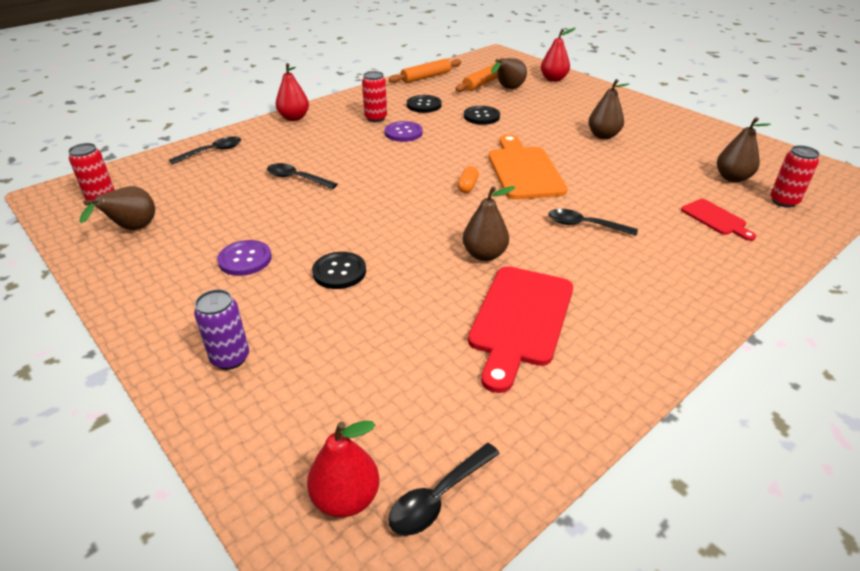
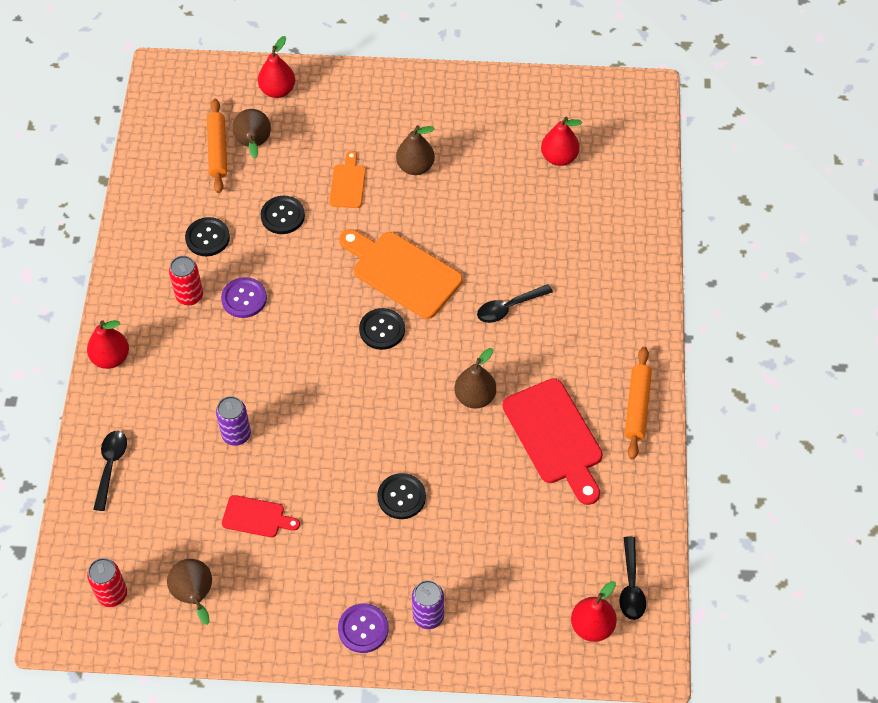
camera: 45 degrees left, 20 degrees up
(245, 259) = (323, 544): purple button -> purple button (363, 629)
(296, 178) = (236, 435): black spoon -> purple can
(426, 77) = (146, 182): orange rolling pin -> orange rolling pin (637, 406)
(467, 186) = (382, 330): orange capsule -> black button
(544, 123) = (348, 184): none -> orange cutting board
(715, 219) = (585, 226): red cutting board -> red cutting board (256, 517)
(732, 178) = (559, 157): brown pear -> red pear
(783, 201) = (613, 164): red can -> none

